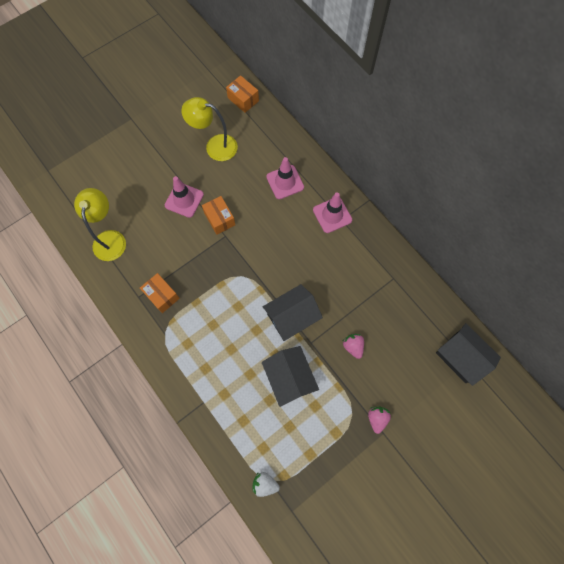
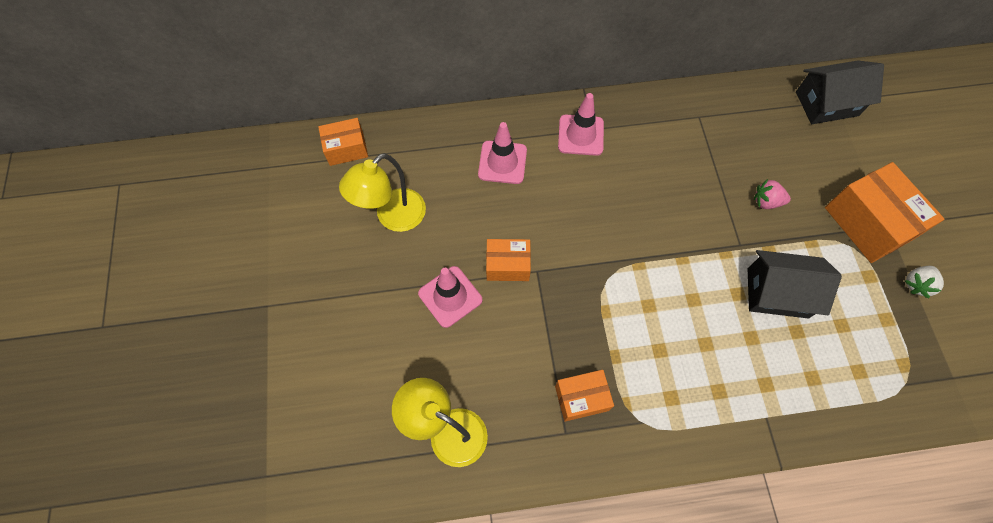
camera: 60 degrees left, 5 degrees down
(265, 484) = (907, 393): white strawberry -> white strawberry (916, 284)
(292, 317) = (695, 249): black house -> none
(377, 418) = (868, 223): pink strawberry -> orange box

